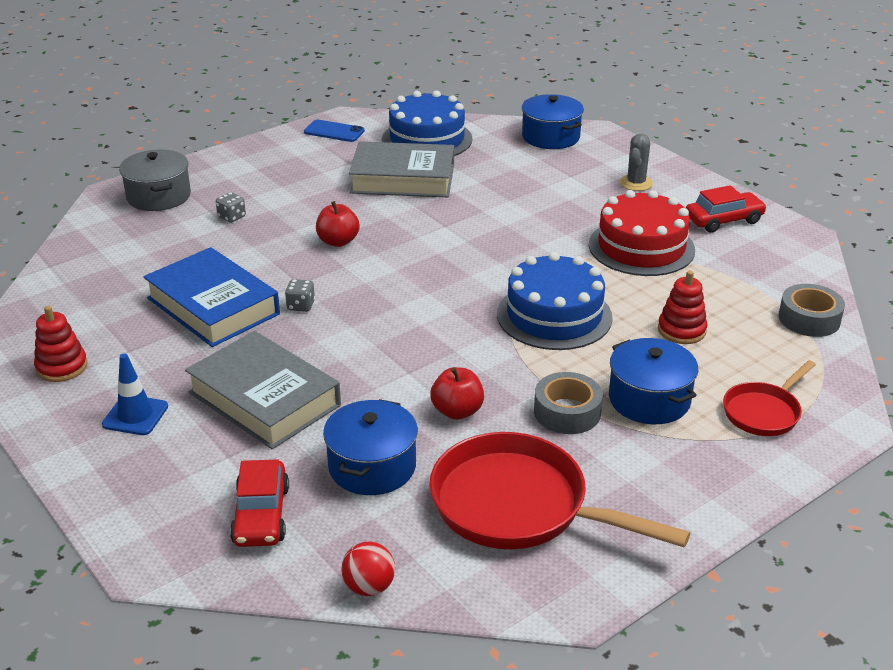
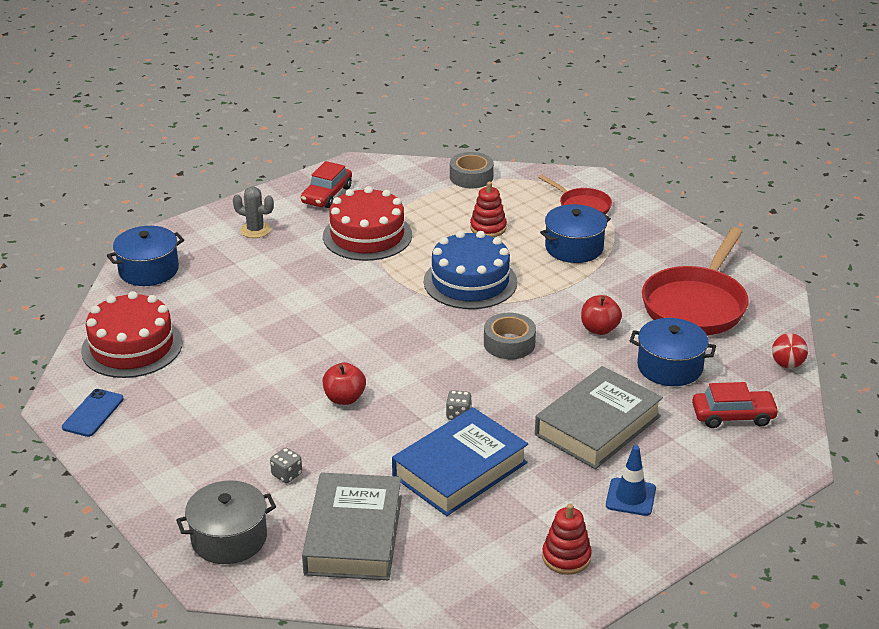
camera: 90 degrees left, 0 degrees up
(403, 179) = (220, 361): grey book -> grey book (353, 535)
(427, 139) = (132, 347): blue cake -> red cake
(567, 412) = (593, 281): grey tape -> grey tape (509, 343)
(723, 220) = (327, 195): red car -> red car turned 135 degrees counterclockwise

